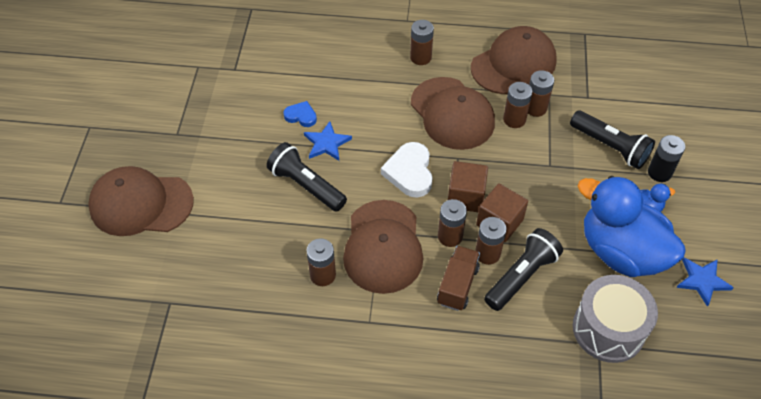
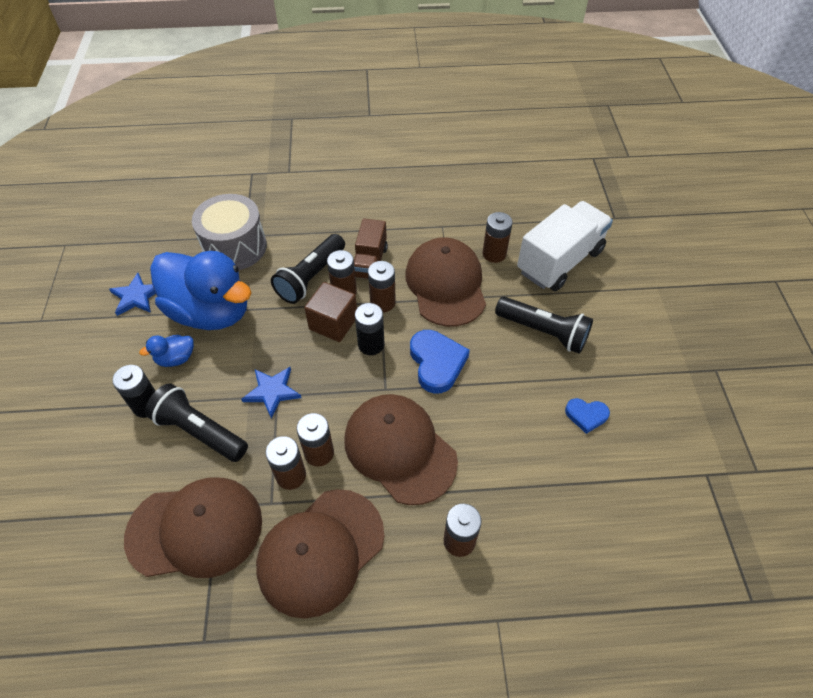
camera: 170 degrees right, 0 degrees up
(141, 204) = (697, 290): brown cap -> brown cap (195, 529)
(258, 256) = (559, 261): none -> white truck
(326, 143) = (541, 384): blue star -> blue star (272, 391)
(409, 172) = (437, 363): white heart -> blue heart
(465, 197) = (371, 344): brown cube -> black battery

